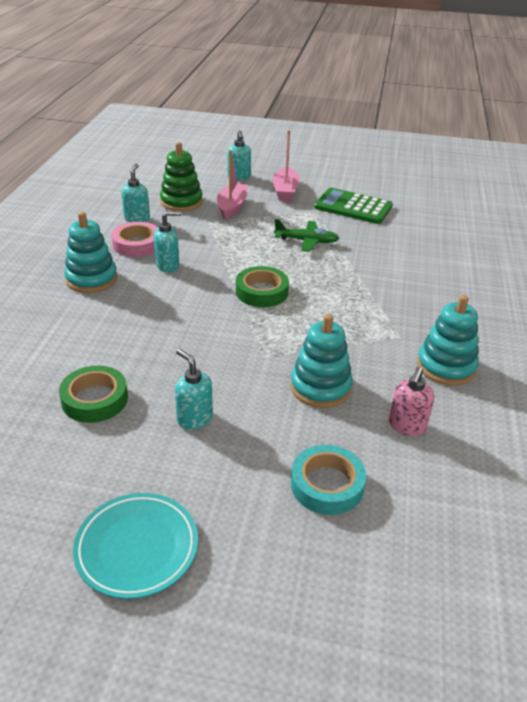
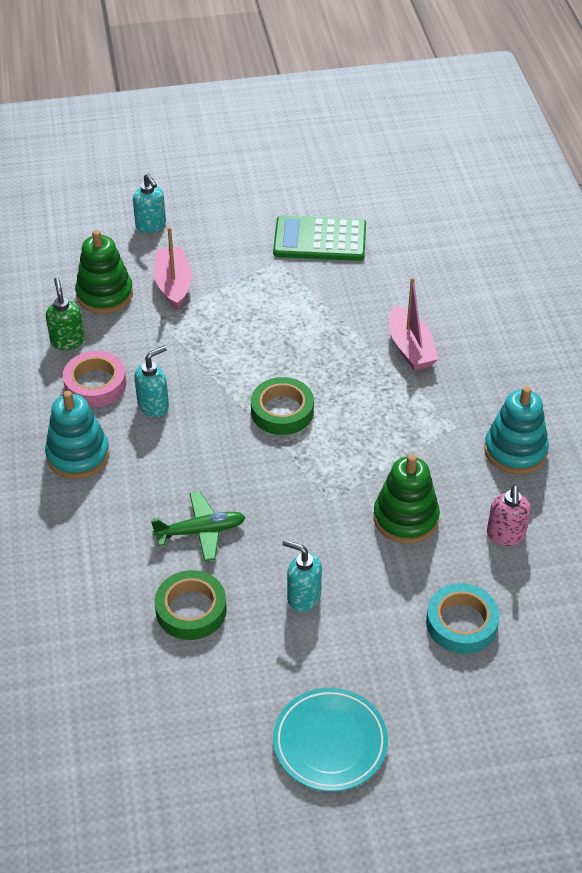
camera: 20 degrees left, 10 degrees up
(137, 218) = (67, 341): turquoise soap dispenser -> green soap dispenser
(285, 191) = (224, 235): pink boat -> pink boat (410, 348)
(306, 241) = (293, 316): green plane -> green plane (201, 531)
(320, 387) = (405, 518): turquoise stacking toy -> green stacking toy

